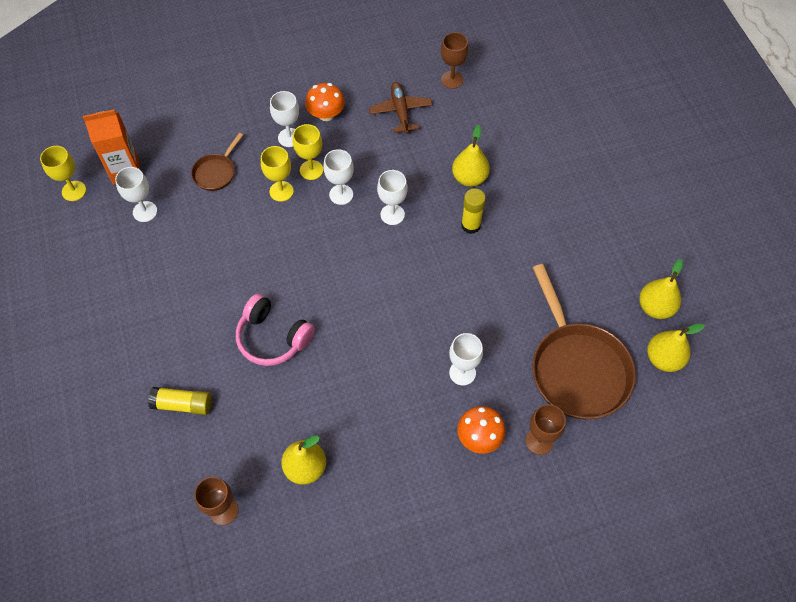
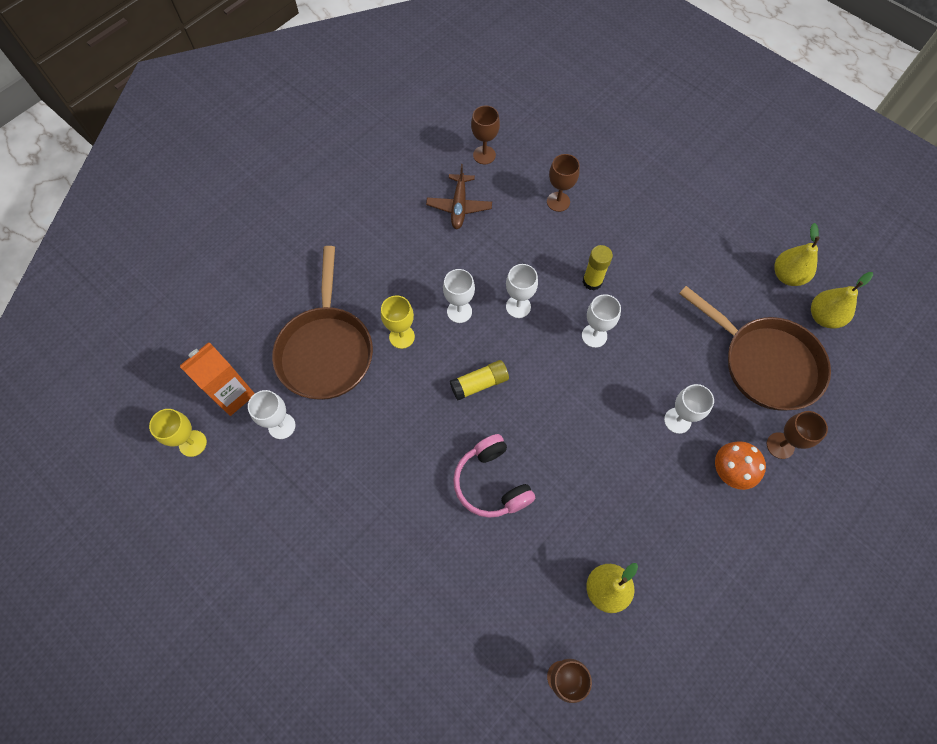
camera: 30 degrees left, 5 degrees up
(183, 404) = (452, 597): yellow glue stick -> yellow glue stick (479, 384)
(216, 172) = (326, 350): brown pan -> brown pan, size x2.09
(273, 338) = (491, 483): pink headphones -> pink headphones turned 60 degrees clockwise
(289, 137) = (373, 281): white goblet -> white goblet (594, 336)
(311, 170) = (416, 302): yellow goblet -> none
(326, 114) = (393, 241): orange mushroom -> none
(400, 111) = (459, 206): brown plane -> brown plane turned 135 degrees counterclockwise
(469, 178) = (561, 238): yellow pear -> none
(489, 147) = (558, 202): none -> brown goblet

